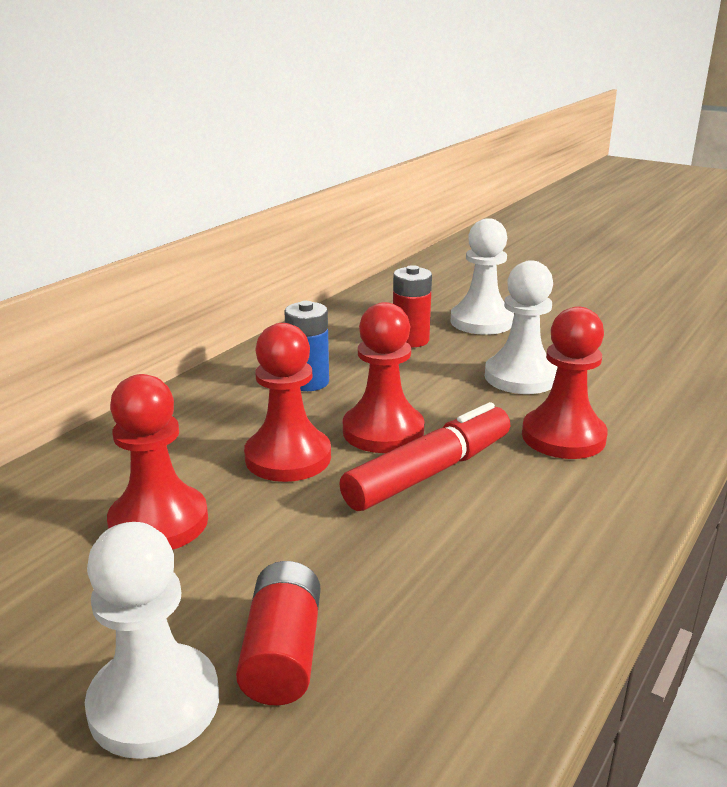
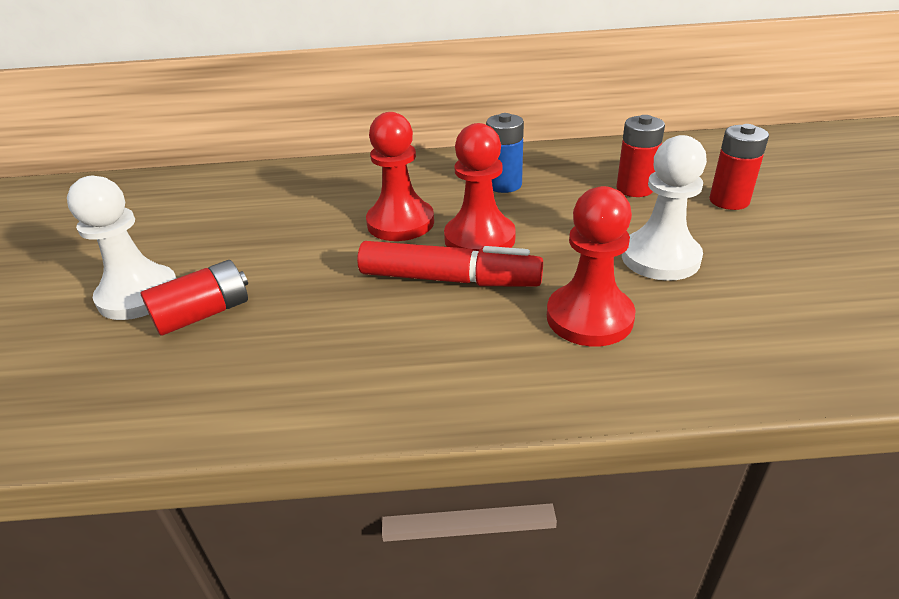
camera: 55 degrees right, 10 degrees up
(159, 522) = (288, 220): red pawn -> none
(481, 322) = (729, 201): white pawn -> red battery

